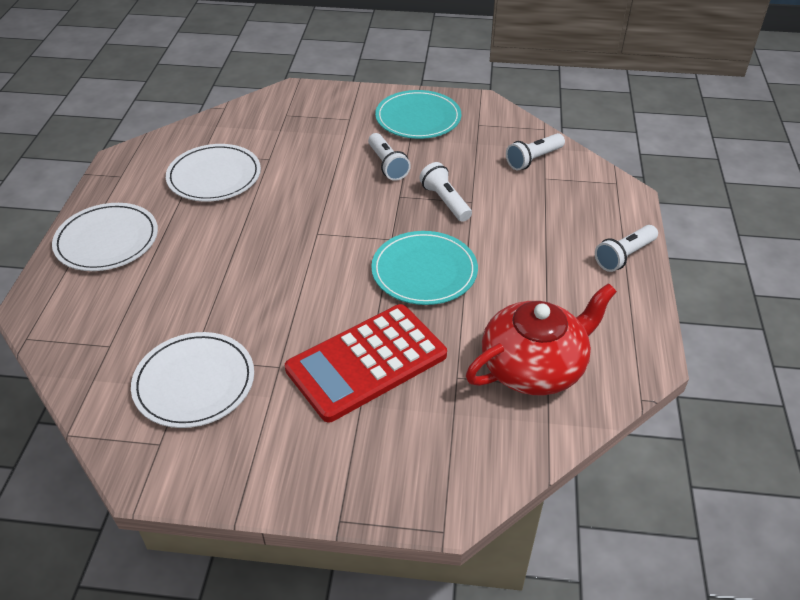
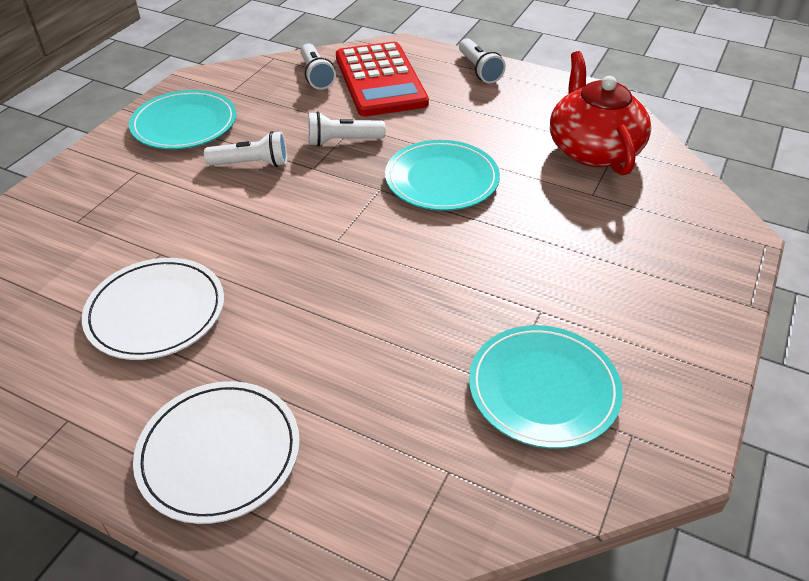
camera: 70 degrees left, 0 degrees up
(194, 382) = (543, 389): white plate -> turquoise plate
(366, 362) = (555, 246): red calculator -> red calculator (380, 80)

